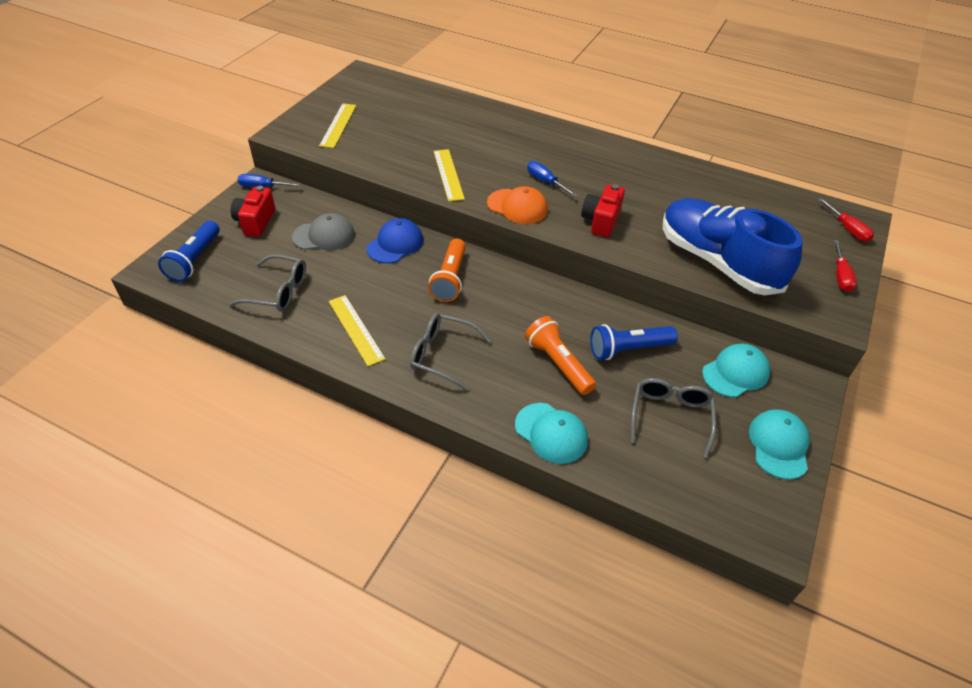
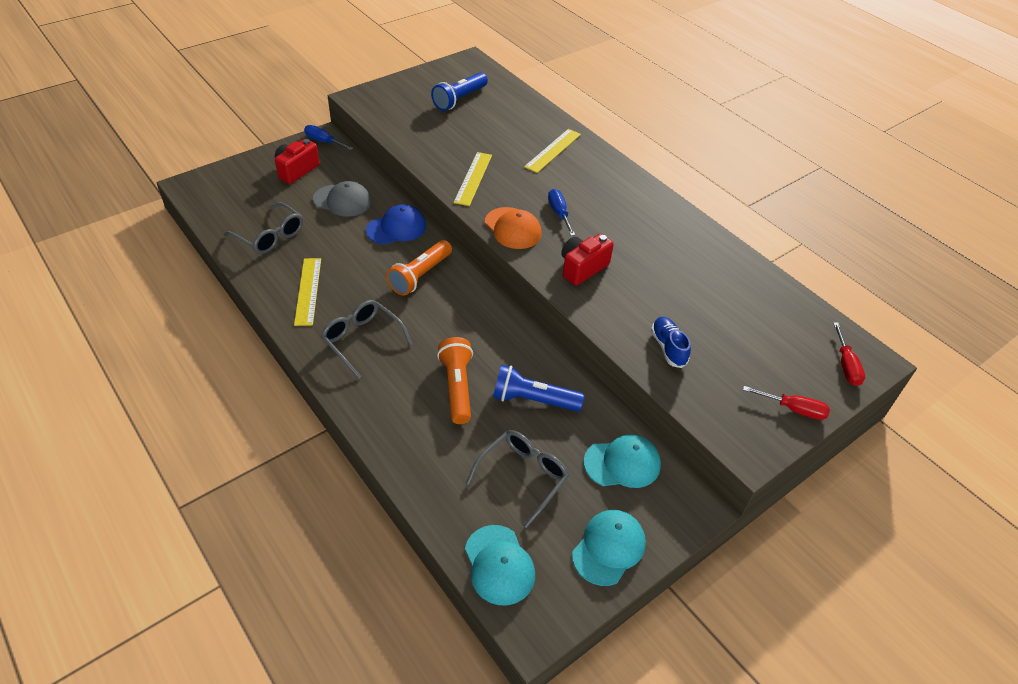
camera: 25 degrees right, 0 degrees up
(194, 260) = (226, 187): blue flashlight -> blue flashlight (459, 99)
(338, 125) = (411, 104): yellow ruler -> yellow ruler (553, 150)
(551, 433) = (402, 445): turquoise cap -> turquoise cap (499, 565)
(717, 262) = (668, 348): blue shoe -> blue shoe, size x0.40
(840, 275) = (793, 409): red screwdriver -> red screwdriver turned 105 degrees counterclockwise

